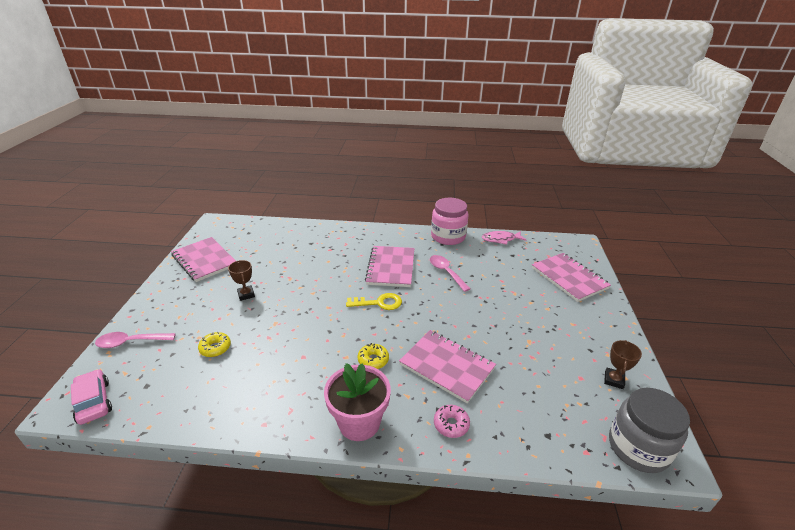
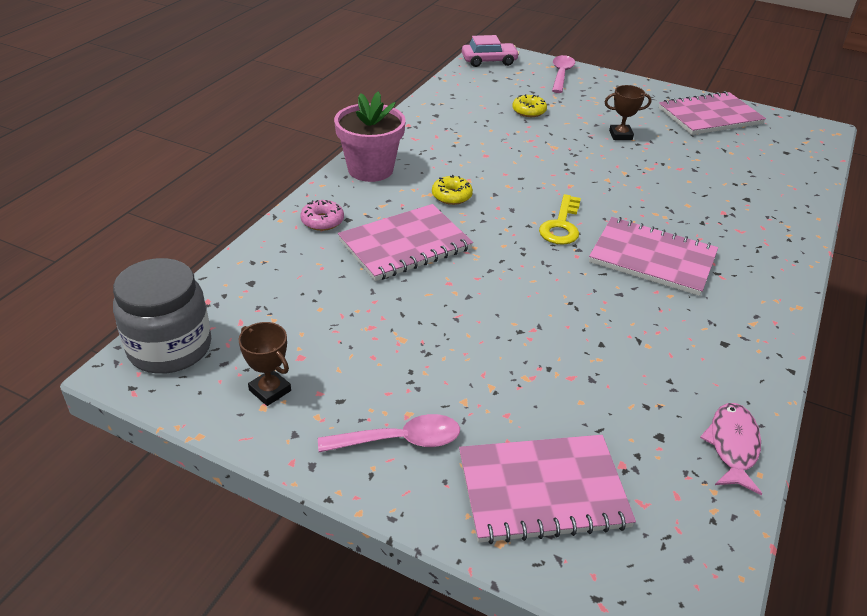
camera: 110 degrees right, 5 degrees up
(446, 272) = (620, 315): pink spoon -> pink spoon (400, 440)
(448, 236) = (754, 362): pink jar -> none

